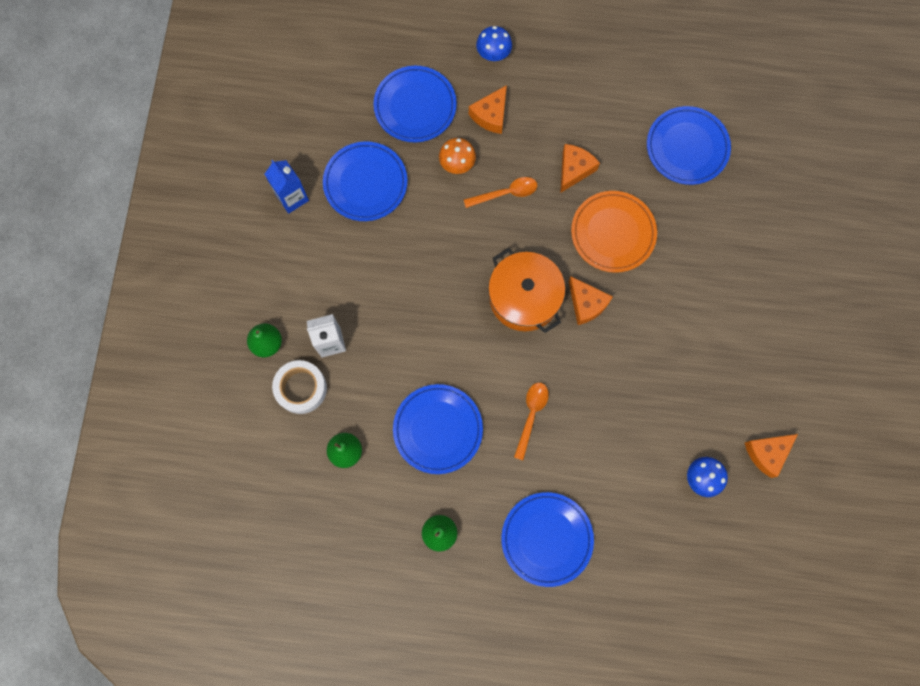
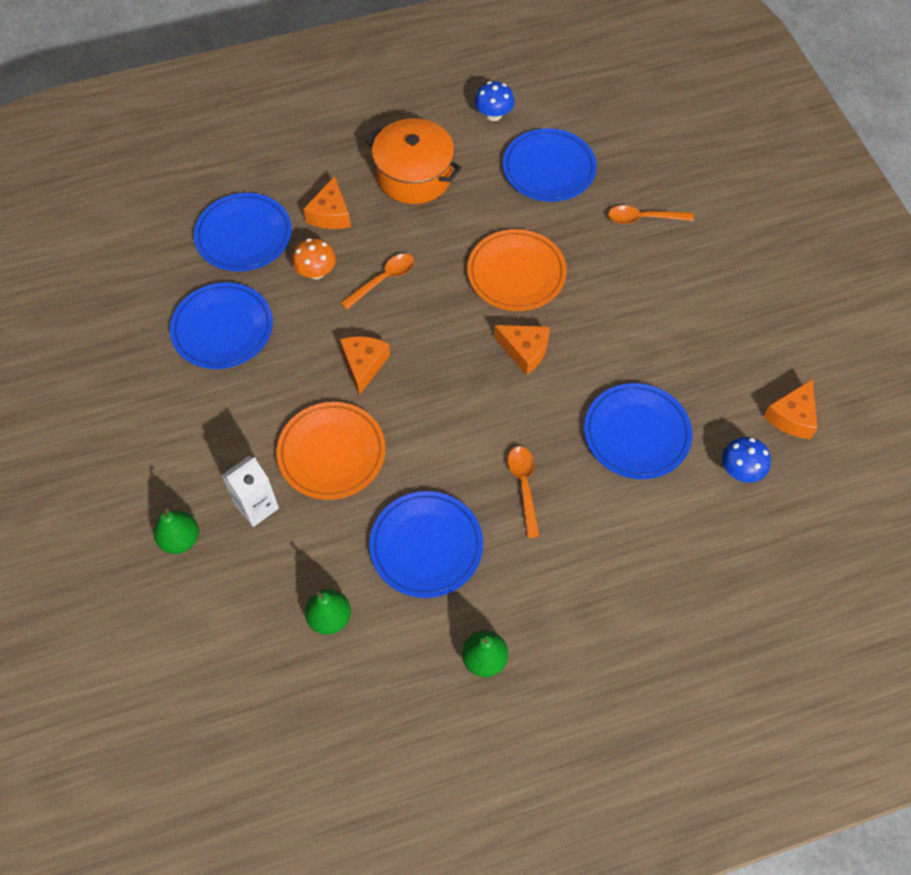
camera: 25 degrees left, 15 degrees down
(292, 197) = (143, 375): blue carton -> none
(301, 388) = (243, 571): white tape -> none
(402, 324) = (331, 453): none -> orange plate
(493, 53) = (305, 158): blue mushroom -> blue mushroom (493, 115)
(524, 297) = (455, 371): orange pot -> orange pot (414, 175)
(546, 539) = (609, 609): blue plate -> blue plate (636, 434)
(574, 169) = (444, 231): orange cheese -> orange cheese (363, 365)
(741, 227) = (643, 218): none -> orange spoon

